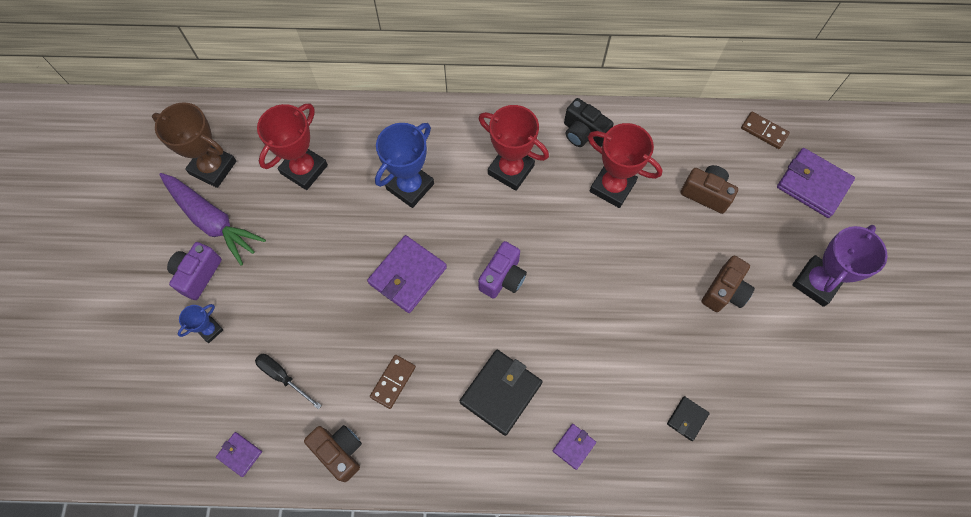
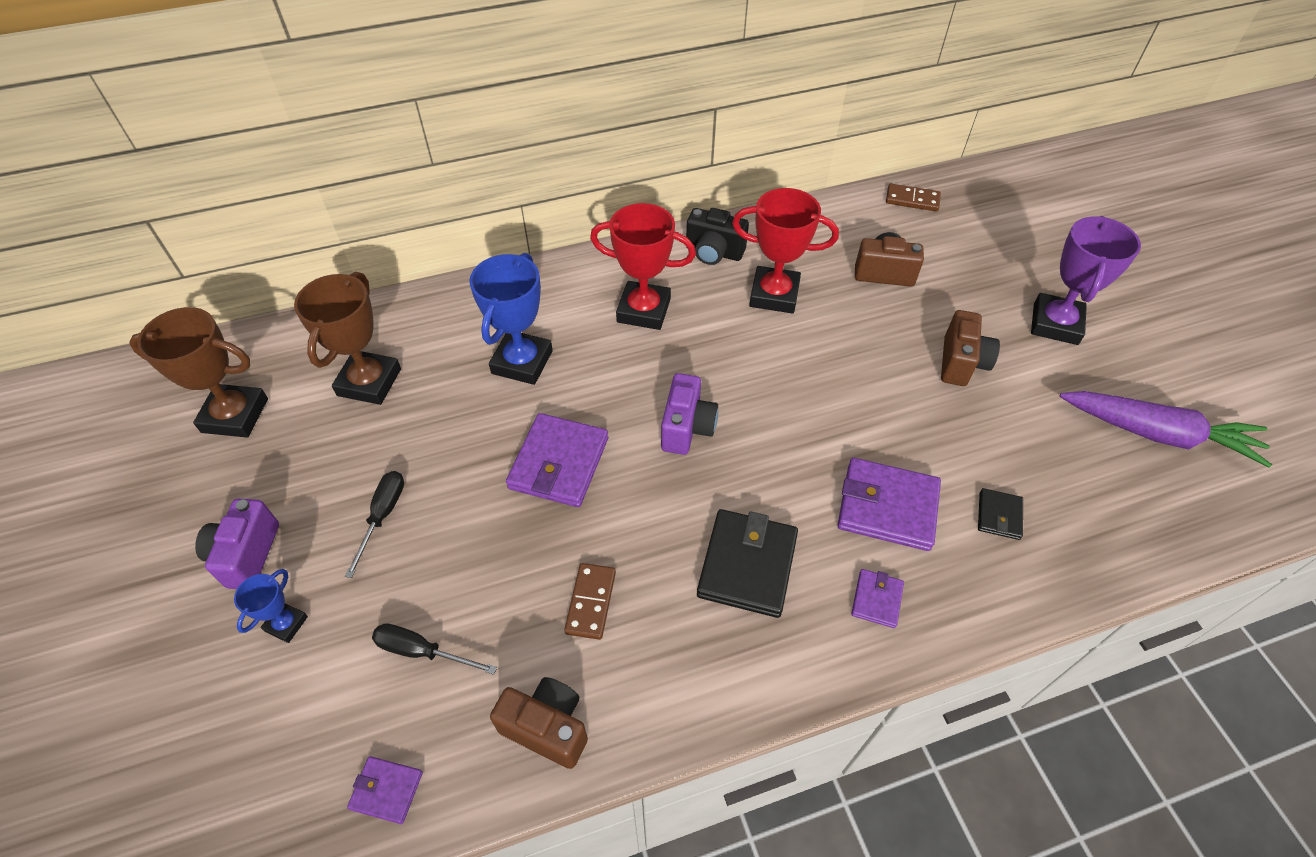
camera: 20 degrees left, 15 degrees down
(212, 221) = (252, 480): purple carrot -> purple carrot (1158, 434)
(285, 276) = (383, 516): none -> black screwdriver
(304, 169) = (369, 382): red trophy -> brown trophy
(813, 184) = (992, 234): purple wallet -> purple wallet (887, 507)

